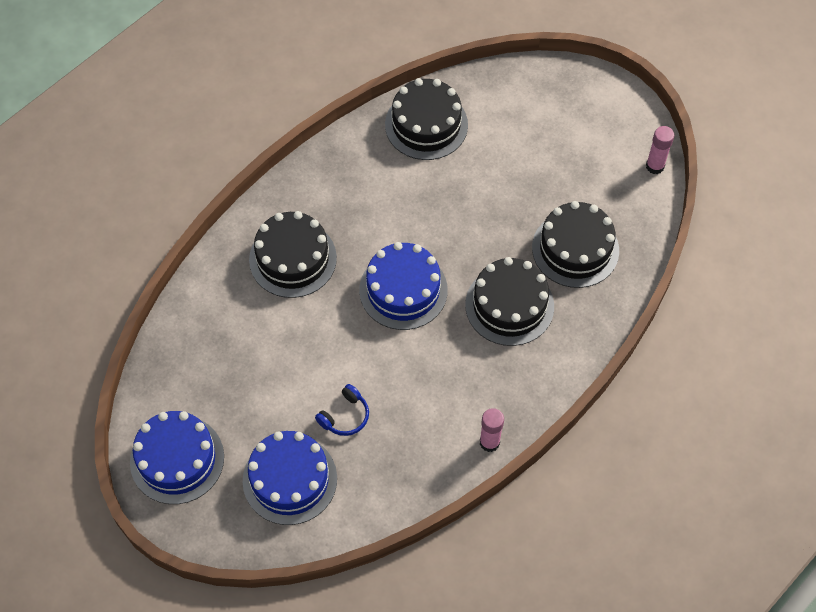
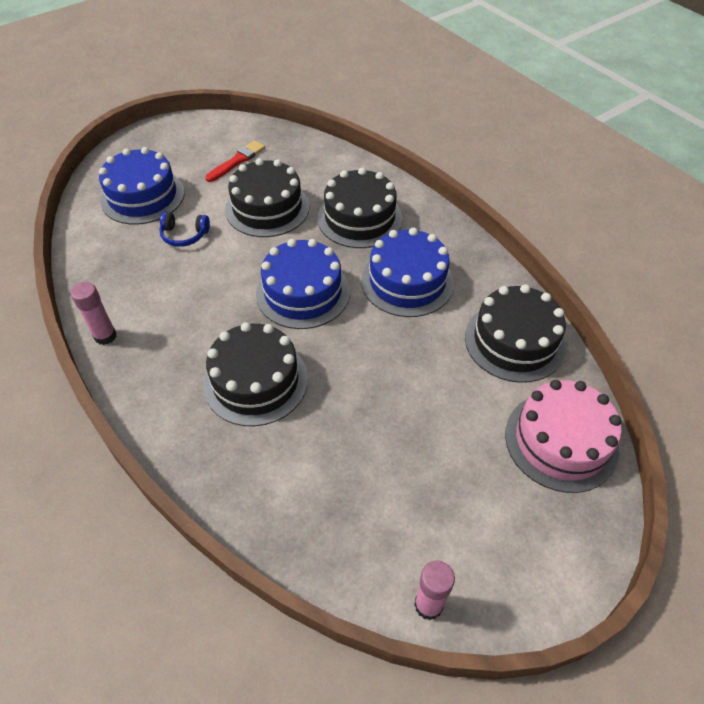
camera: 100 degrees right, 10 degrees down
(177, 459) = (192, 139): blue cake -> blue cake (407, 281)
(213, 398) = (237, 161): none -> red brush
(345, 416) = (184, 235): blue headphones -> blue headphones turned 45 degrees counterclockwise
(514, 95) = (561, 441): none -> pink cake
(575, 249) = (312, 465): black cake -> black cake (267, 208)

